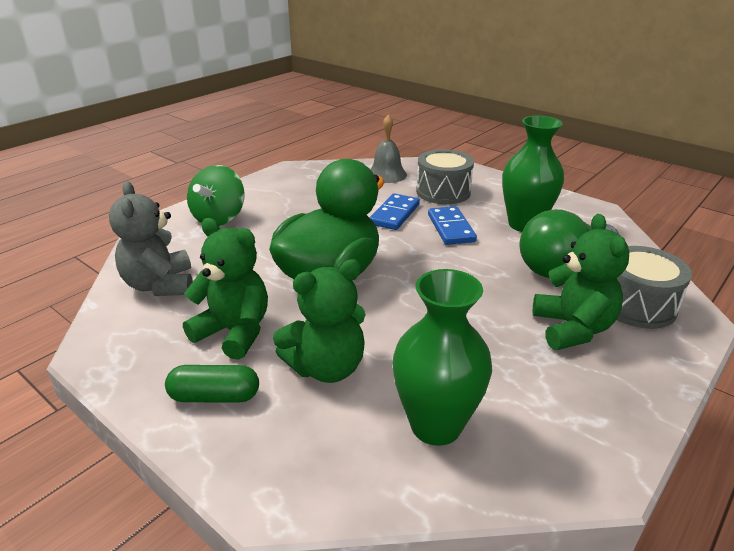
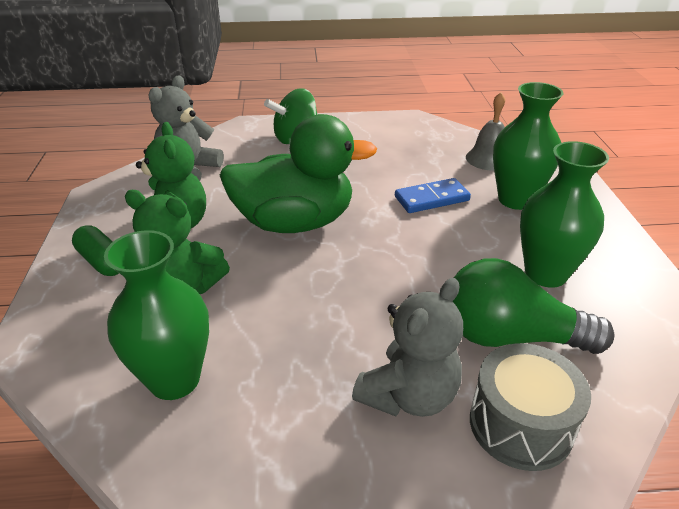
camera: 45 degrees right, 5 degrees up
(443, 192) = (515, 200): grey drum -> green vase
(451, 228) = (461, 237): blue domino -> none
(572, 329) = (408, 395): green teddy bear -> grey teddy bear

